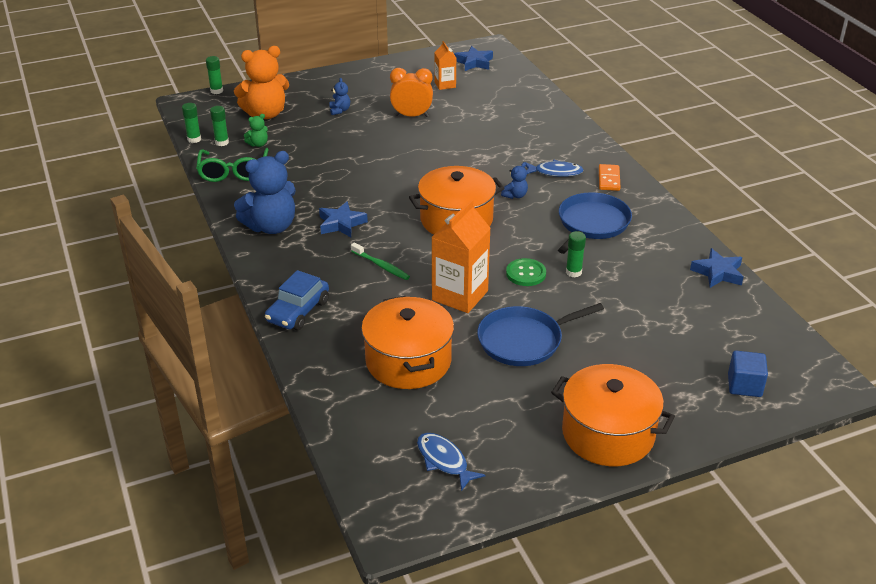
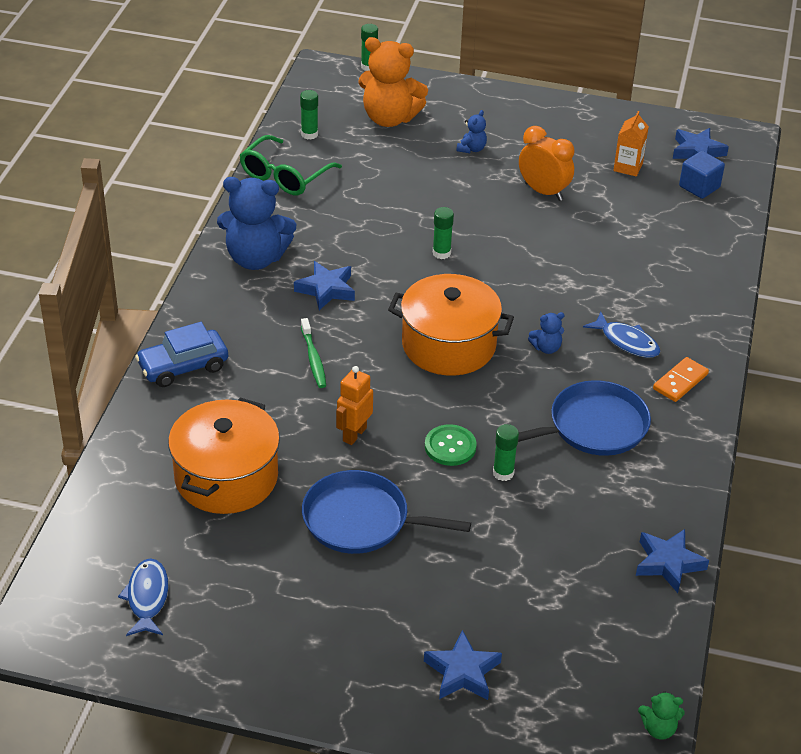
camera: 35 degrees right, 5 degrees up
(194, 139) = (286, 118): green glue stick -> green glue stick (441, 253)
(258, 144) = (343, 153): green teddy bear -> green teddy bear (658, 729)
(460, 295) = (354, 434): orange carton -> orange robot
(608, 433) = (328, 667): orange pot -> none
(685, 390) = (462, 672): none -> blue star
(744, 385) = (533, 706): blue cube -> blue cube (699, 187)

